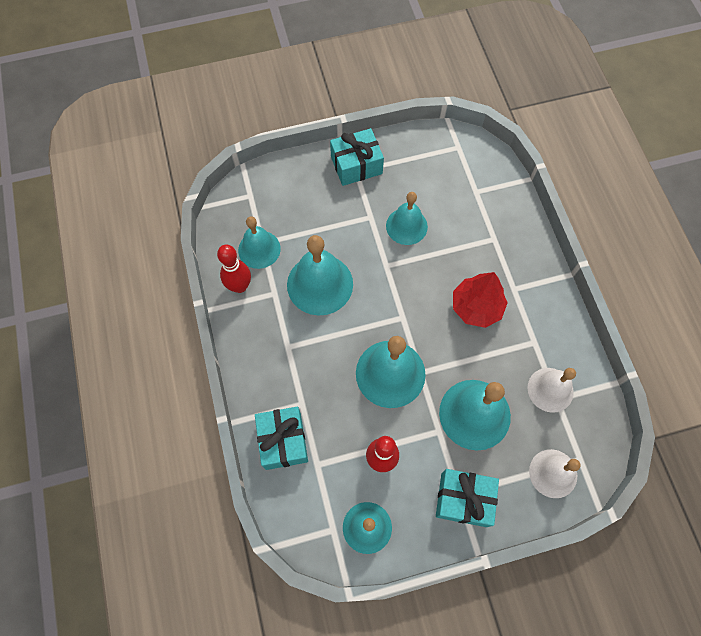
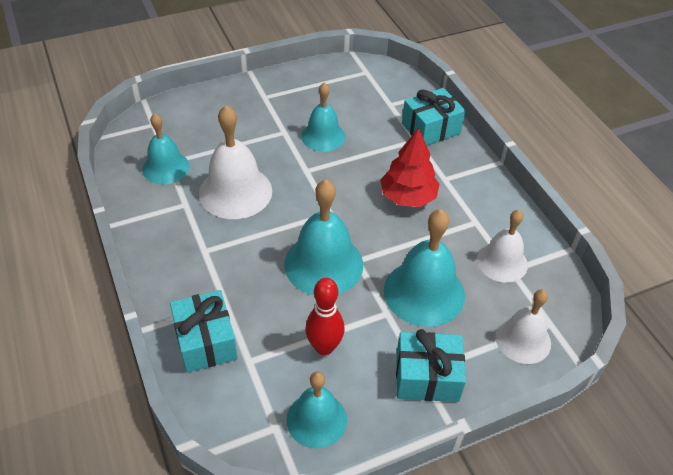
camera: 10 degrees left, 20 degrees down
(240, 286) = (146, 201): red bowling pin -> none
(320, 284) = (235, 192): turquoise bell -> white bell
(356, 165) = (264, 92): turquoise gift -> turquoise gift (431, 128)

